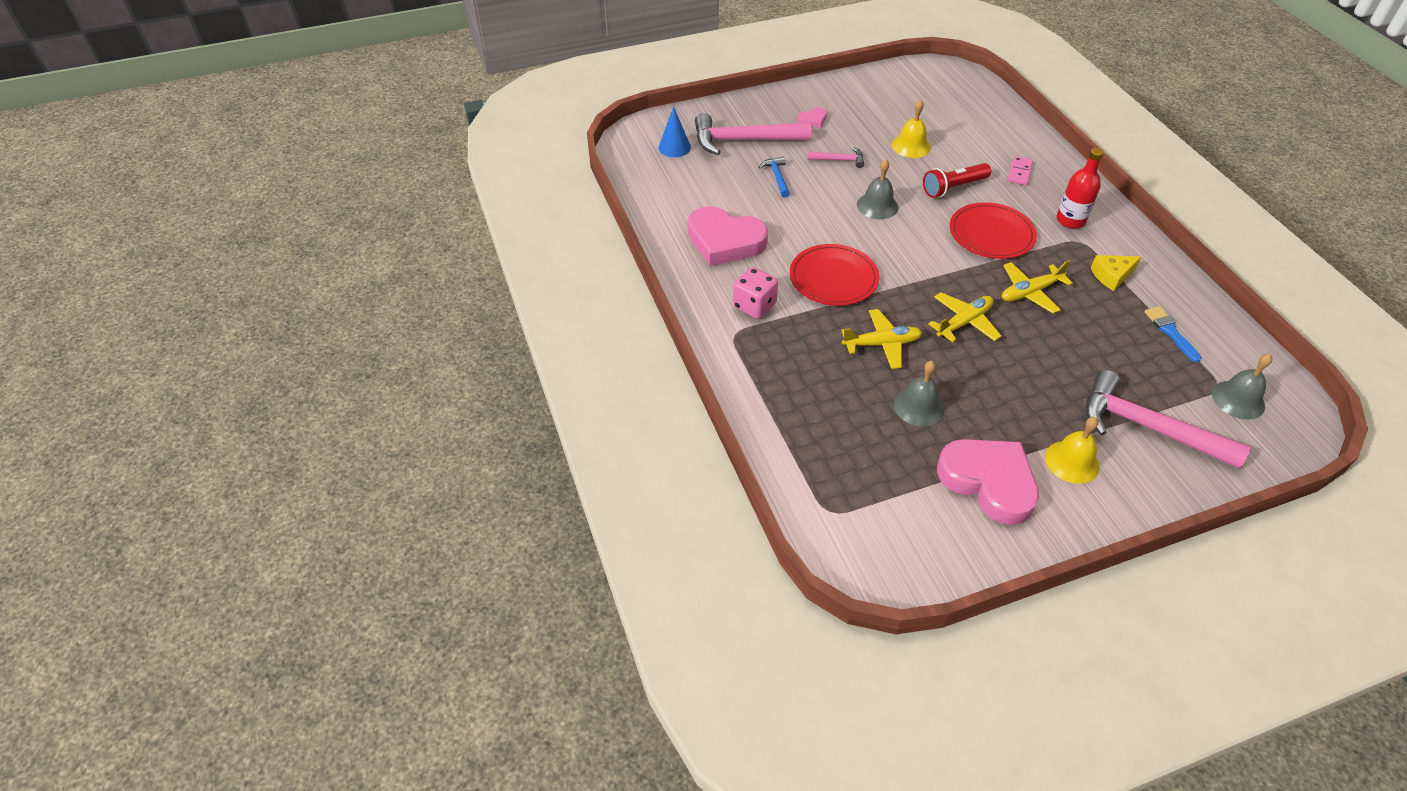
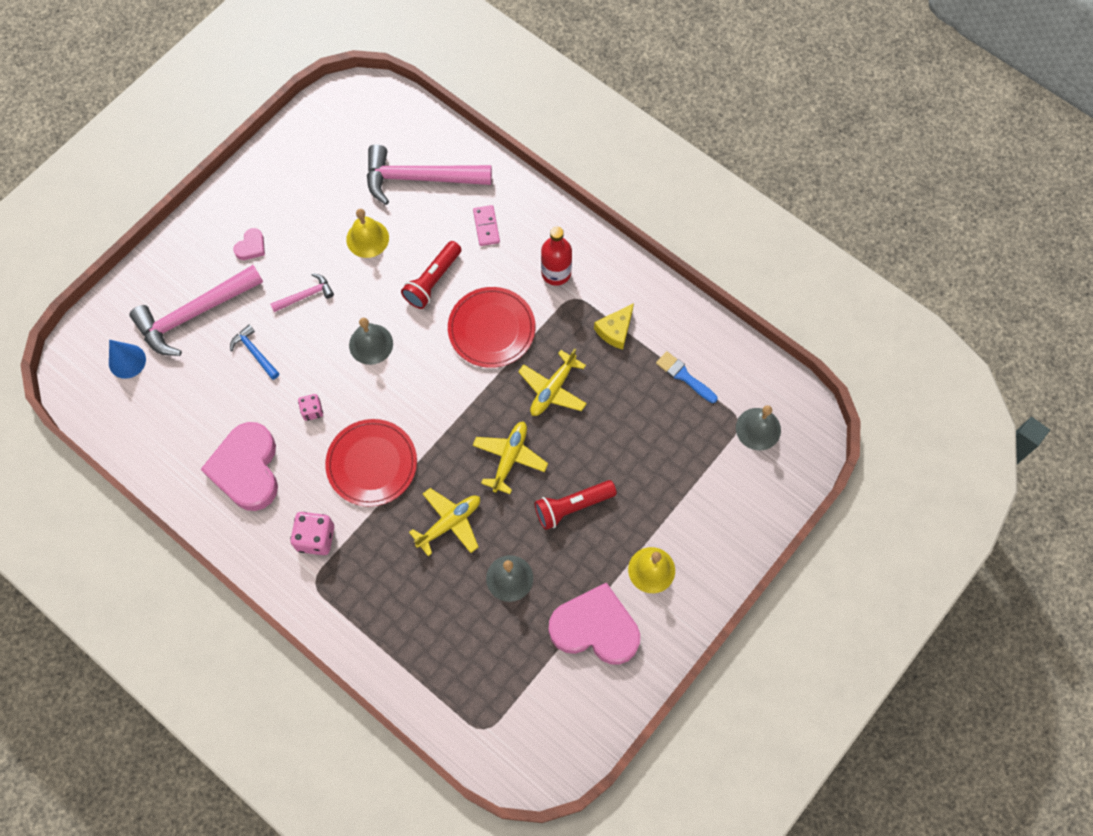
camera: 30 degrees left, 20 degrees up
(725, 241) = (247, 469): pink heart -> pink heart turned 90 degrees clockwise
(802, 227) = (312, 411): none -> pink dice
(1009, 380) = (572, 506): none -> red flashlight
(1146, 427) = (697, 499): pink hammer -> pink hammer (419, 178)

